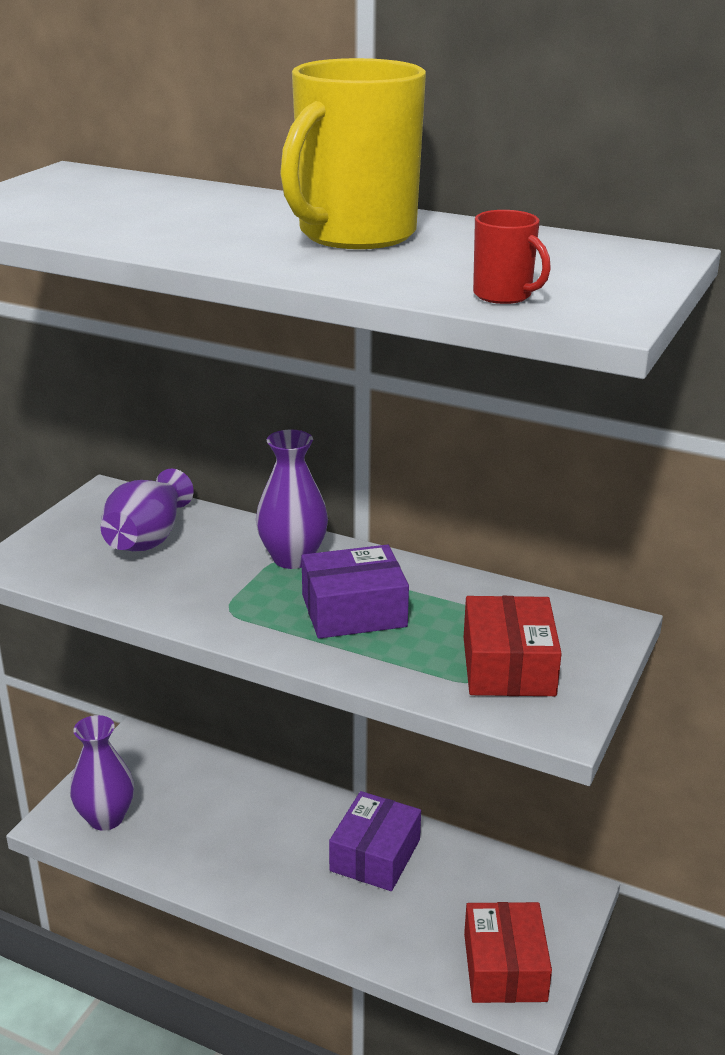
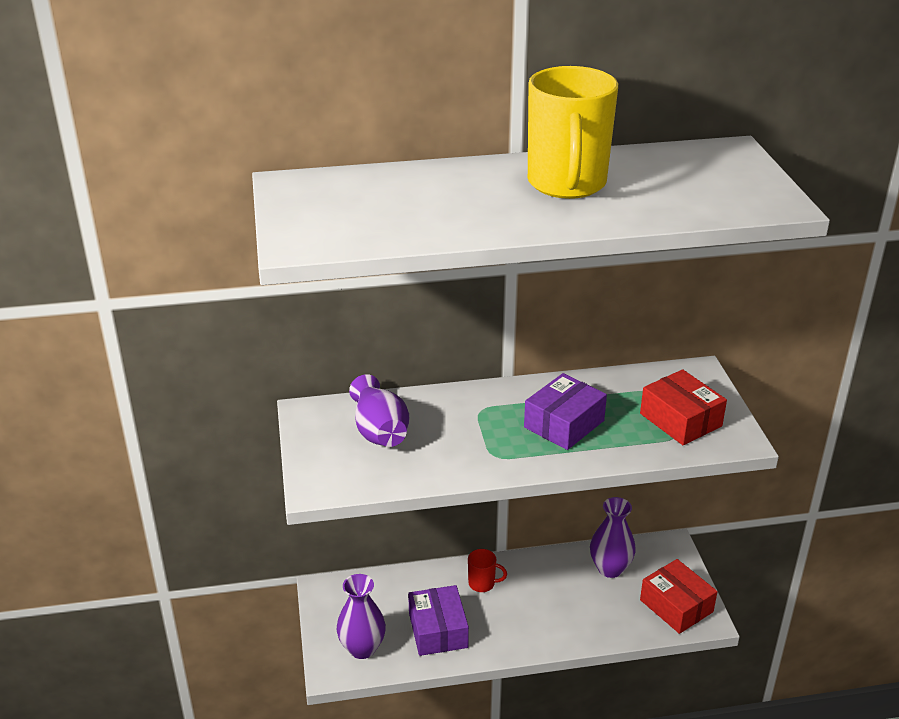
camera: 35 degrees left, 5 degrees up
(292, 558) = (486, 406): purple vase -> purple vase (610, 568)
(375, 855) = (548, 582): purple box -> purple box (438, 630)
(504, 295) = (717, 206): red mug -> red mug (482, 583)

